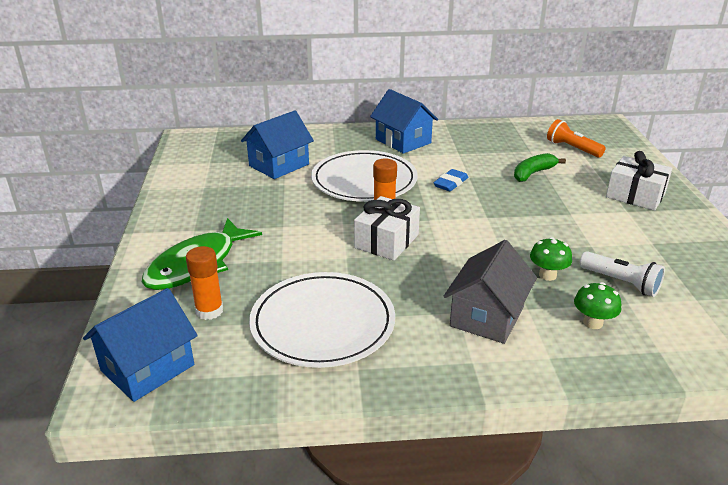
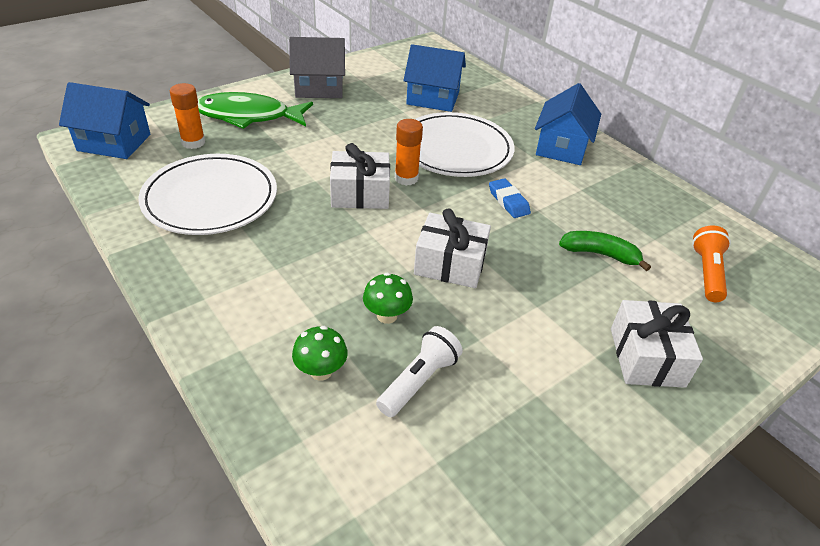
camera: 55 degrees right, 10 degrees up
(450, 183) = (508, 201): blue eraser -> blue eraser turned 60 degrees clockwise
(487, 316) = (281, 289): grey house -> grey house (319, 88)
(506, 230) = (450, 264): none -> white gift
(621, 282) = (419, 381): white flashlight -> white flashlight turned 150 degrees counterclockwise

